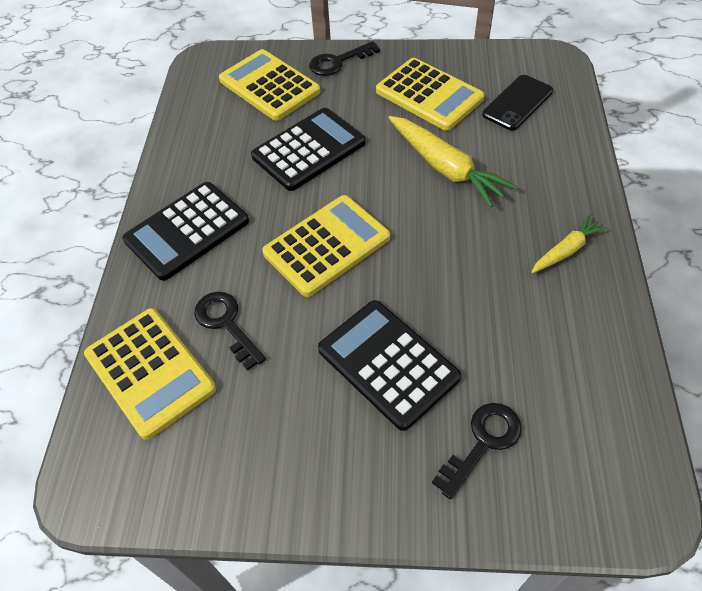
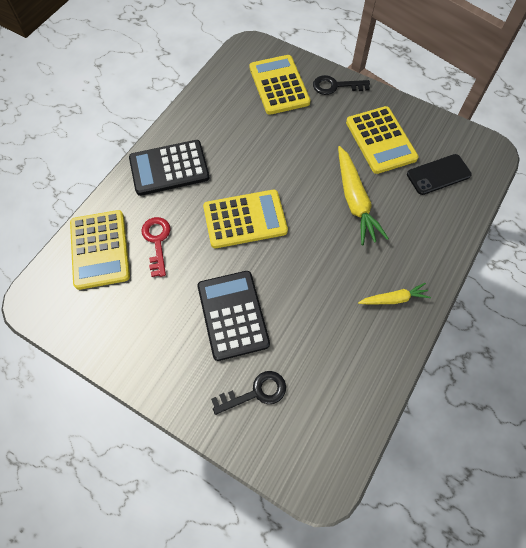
camera: 25 degrees right, 10 degrees up
(226, 324) = (157, 241): black key -> red key
(309, 150) = (275, 145): black calculator -> none

